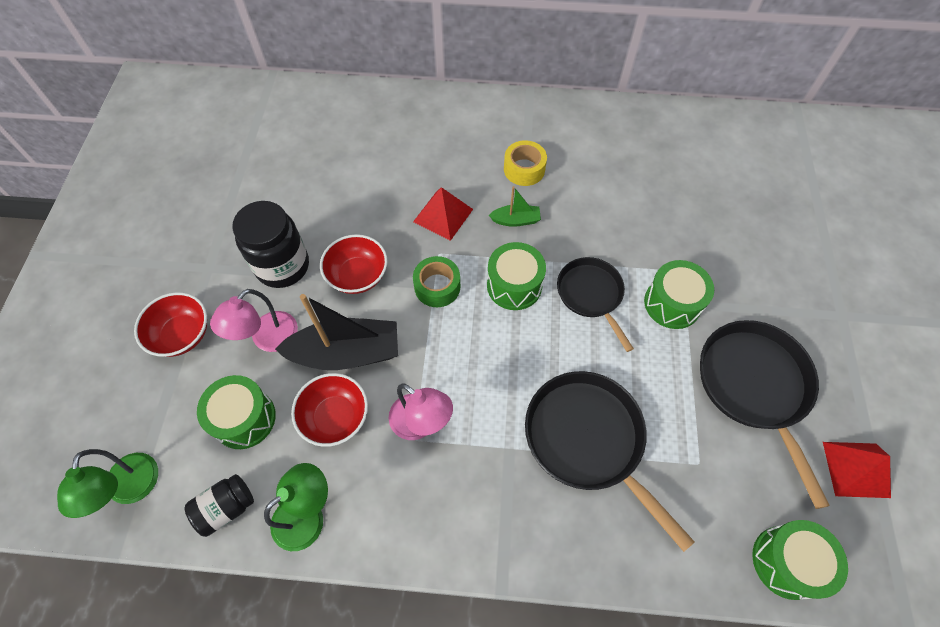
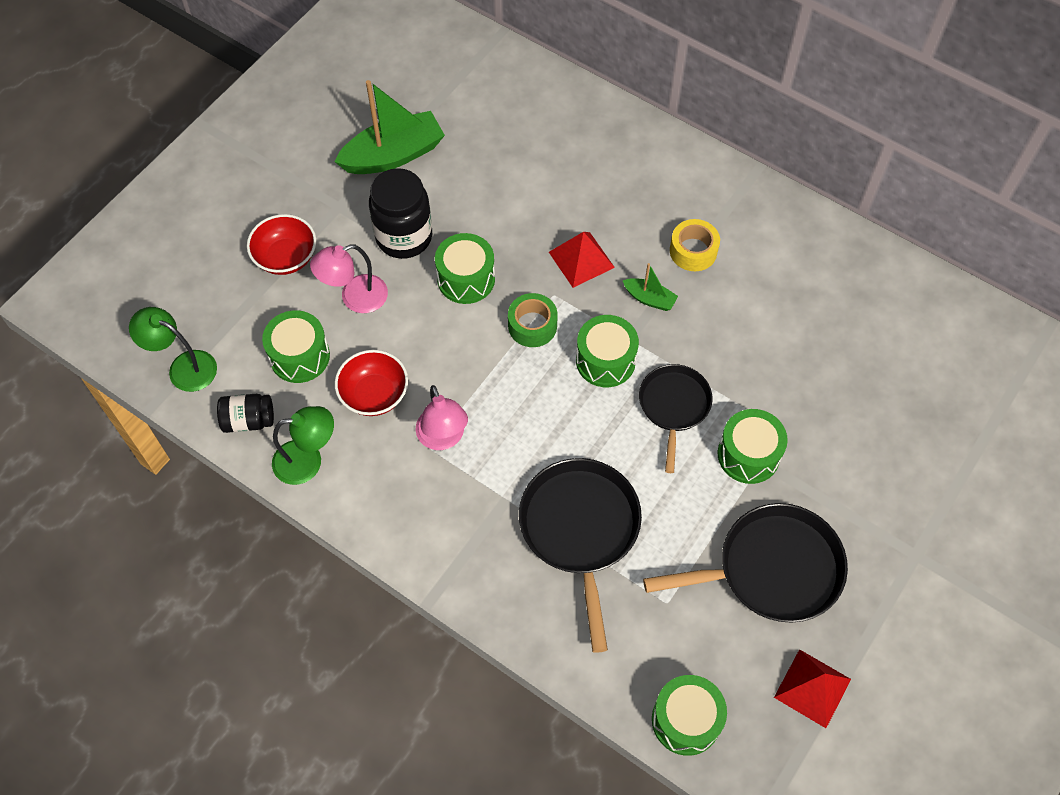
camera: 30 degrees right, 0 degrees up
(131, 490) = (184, 367): green lamp -> green lamp turned 90 degrees clockwise
(234, 204) = (393, 155): none -> green boat
(346, 353) = (415, 345): black boat -> none
(357, 275) = (466, 279): red bowl -> green drum
(755, 387) = (771, 569): black pan -> black pan turned 60 degrees clockwise

